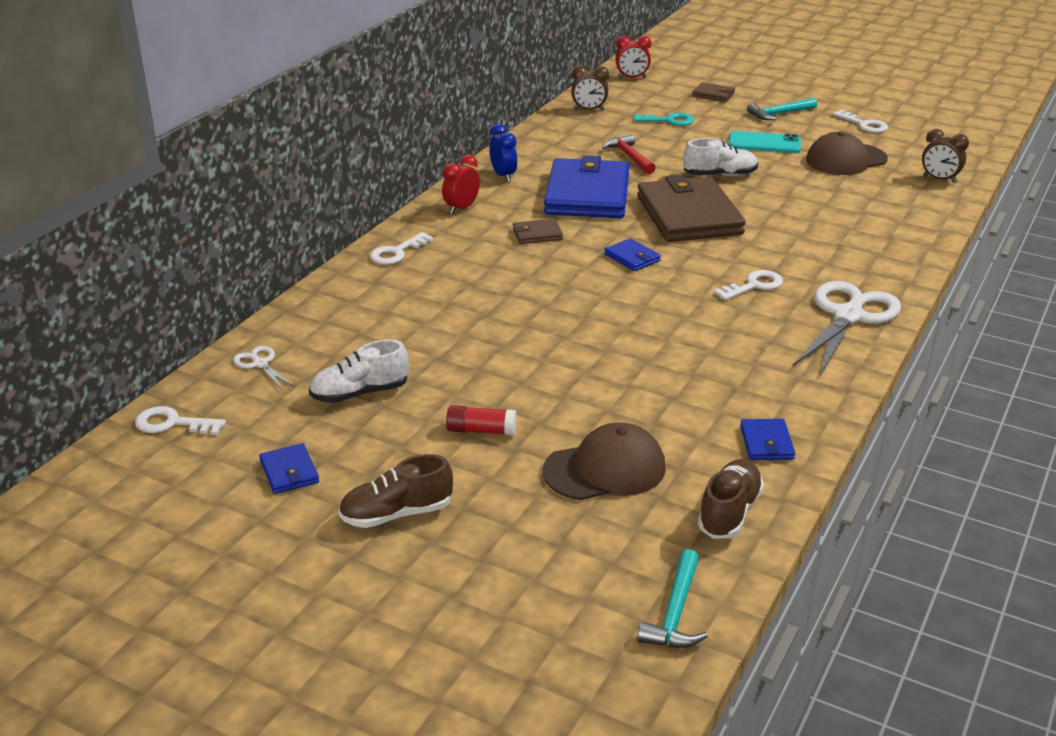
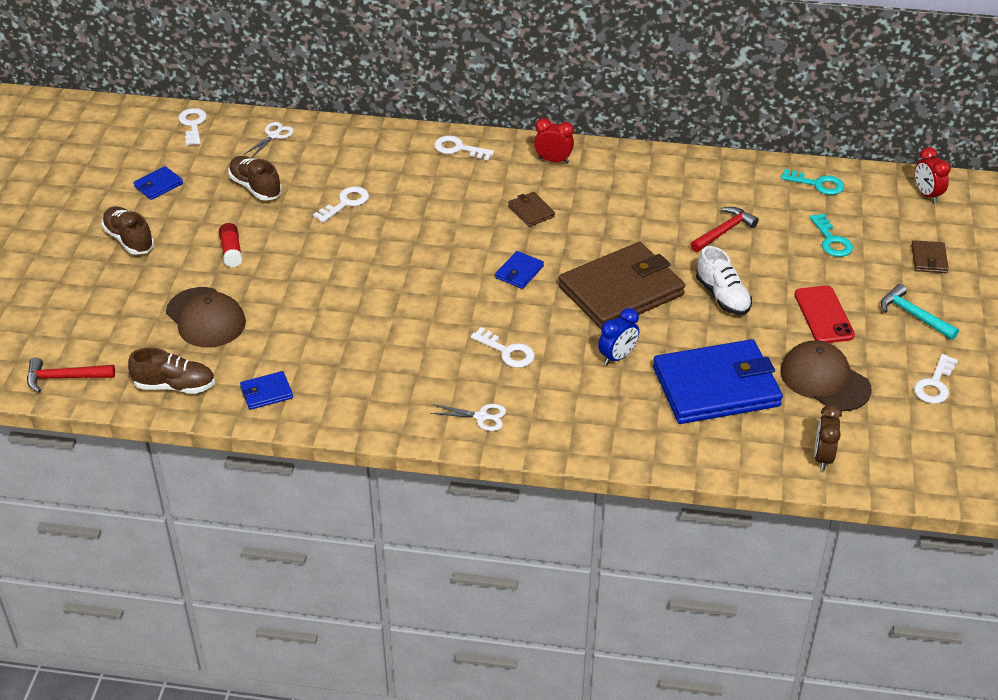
camera: 70 degrees right, 10 degrees up
(360, 393) = (255, 187): white shoe -> brown shoe
(442, 336) = (345, 203): none -> white key
(503, 176) = (630, 167): blue clock -> blue clock (617, 357)
(587, 194) = (625, 223): blue wallet -> blue wallet (716, 387)
(589, 110) = (817, 184): brown clock -> turquoise key
(675, 613) = (64, 378): turquoise hammer -> red hammer
(764, 143) = (824, 315): turquoise phone -> red phone
(848, 316) = (481, 417): white scissors -> white scissors, size x0.46

